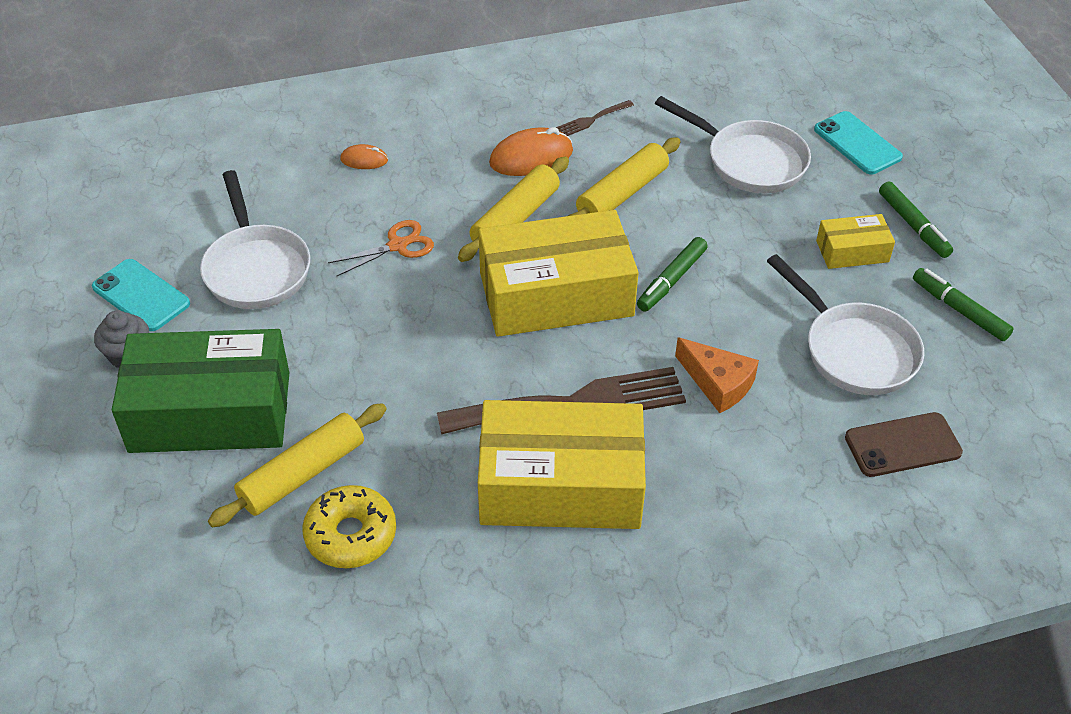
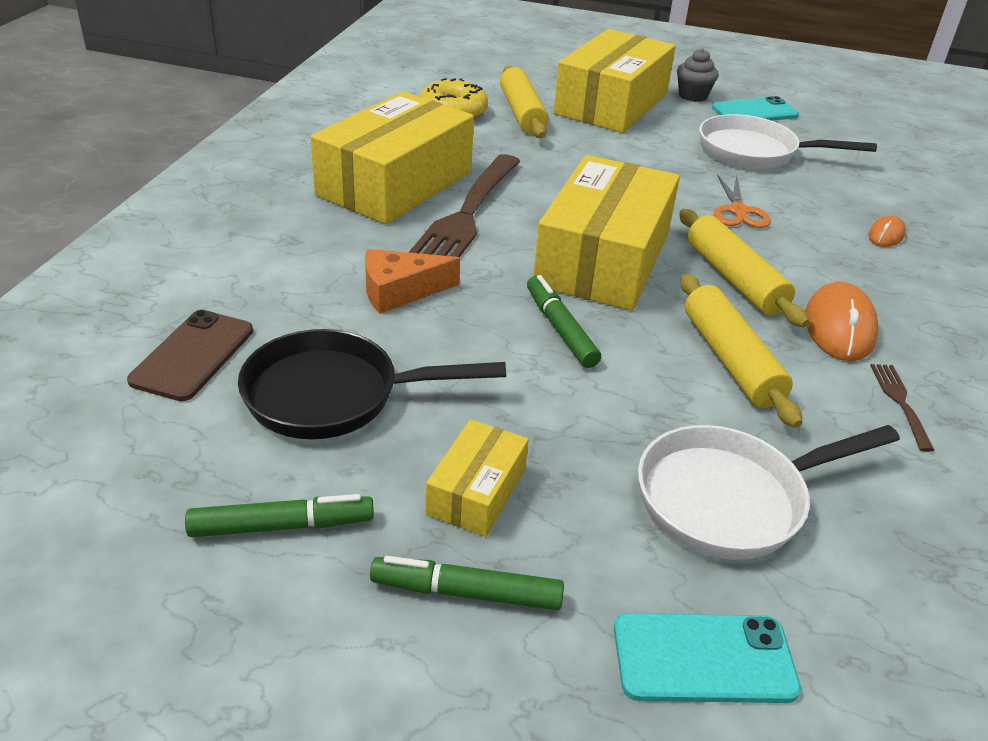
camera: 120 degrees right, 10 degrees down
(210, 412) = (611, 104): green box -> yellow box
(854, 350) = (334, 395): white pan -> black pan

